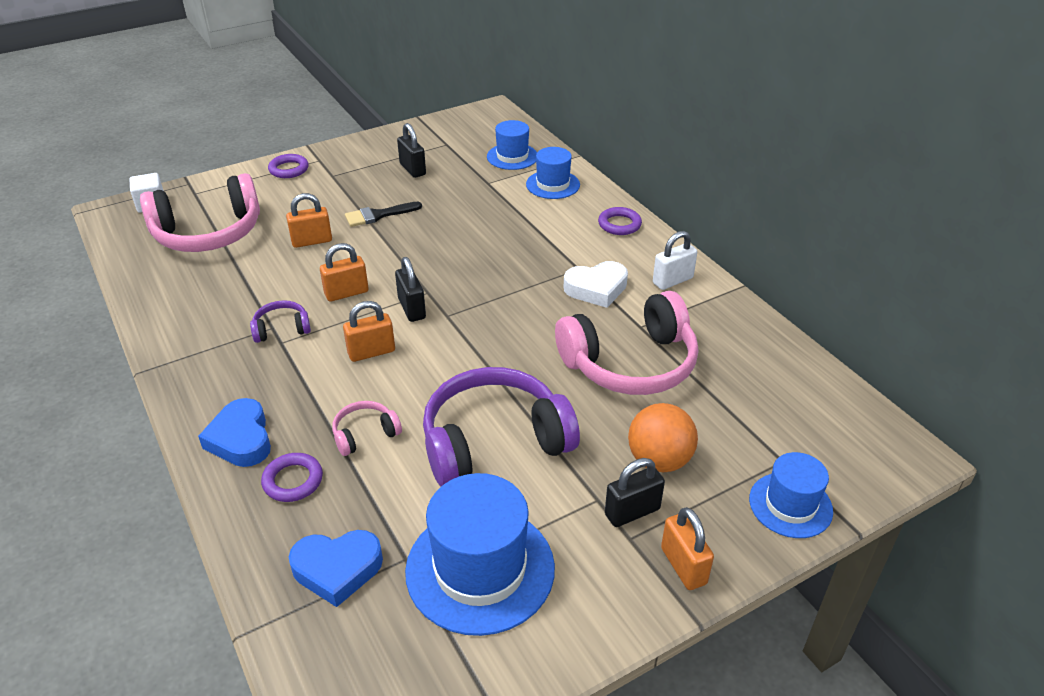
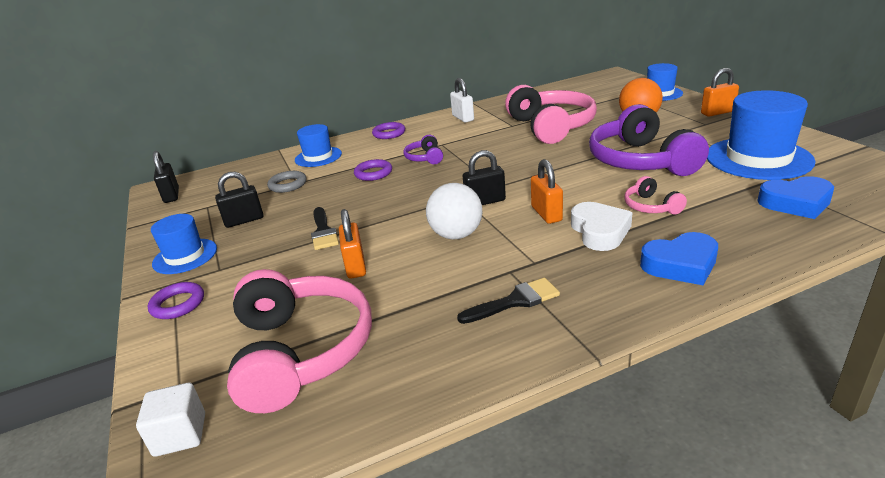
camera: 80 degrees left, 10 degrees down
(226, 330) = (515, 301): none -> black brush
(281, 329) = (512, 265): purple headphones -> purple headphones (425, 158)
(293, 480) = (719, 231): purple ring -> purple ring (373, 173)
(337, 569) = (796, 203): blue heart -> blue heart turned 90 degrees clockwise
(346, 293) = (456, 235): orange padlock -> white ball
(483, 178) = (288, 185): none -> grey ring
(512, 156) = (259, 174): blue hat -> blue hat (185, 256)
(596, 289) = (468, 138): white heart -> white heart (599, 231)
(632, 512) = (684, 123): black padlock -> black padlock (171, 195)

